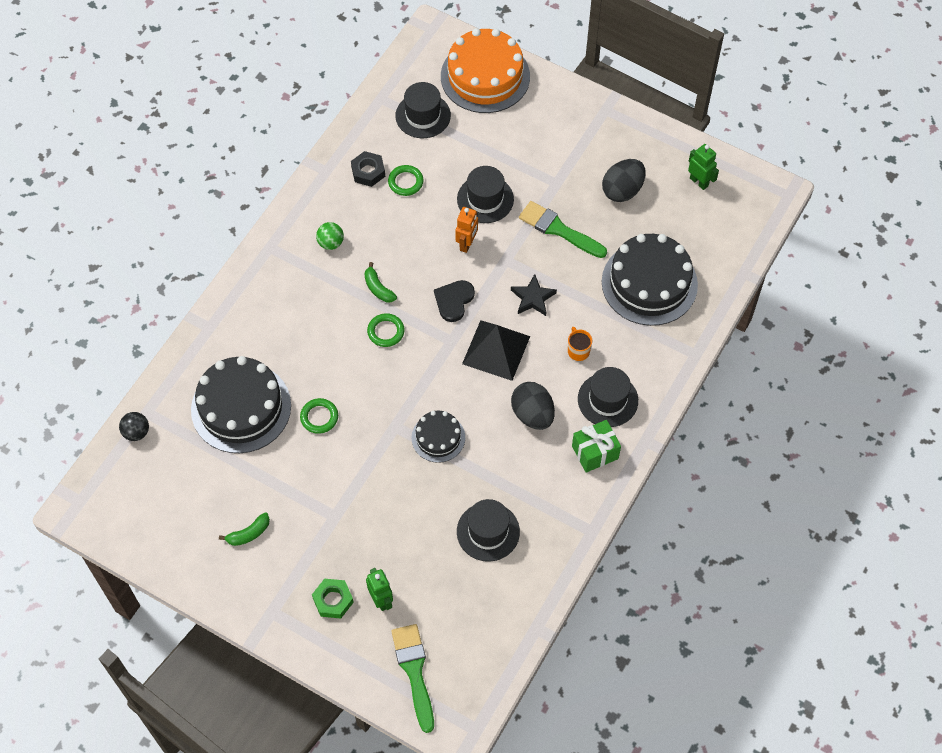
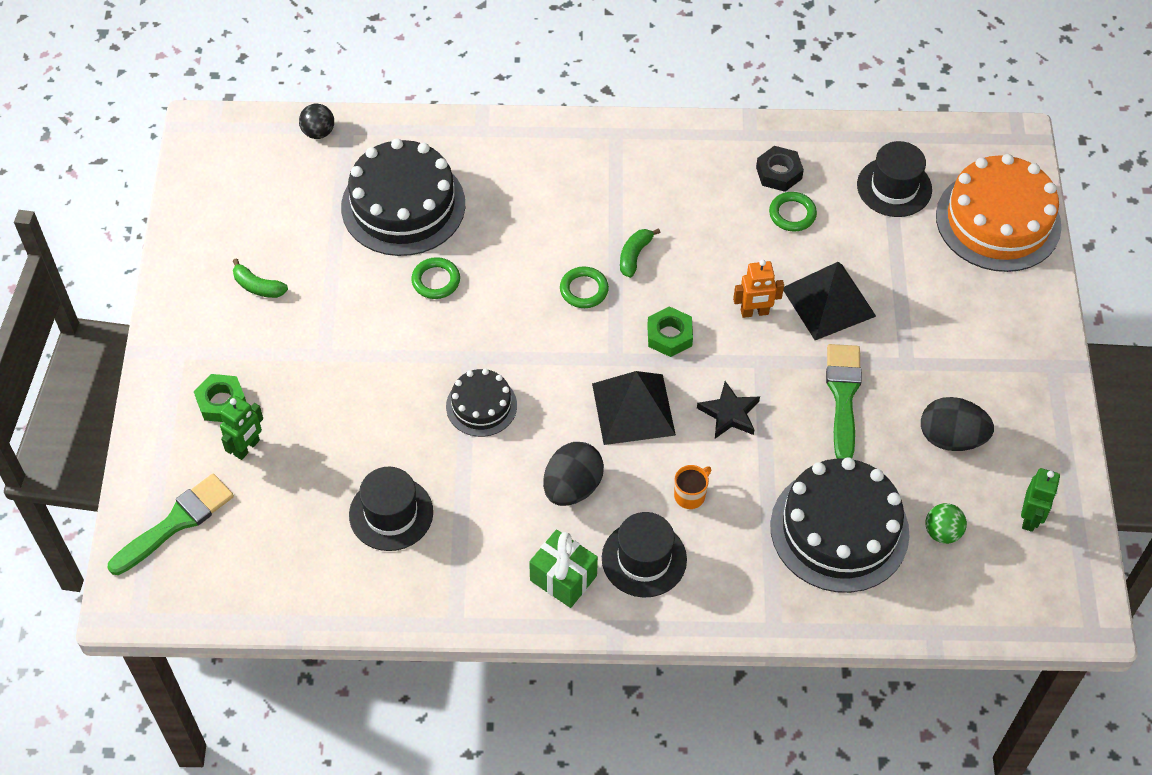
camera: 60 degrees right, 5 degrees down
(331, 243) = (661, 184): green ball -> green ball (942, 532)
(454, 301) = (669, 336): black heart -> green nut
(485, 199) = (828, 301): black hat -> black pyramid

